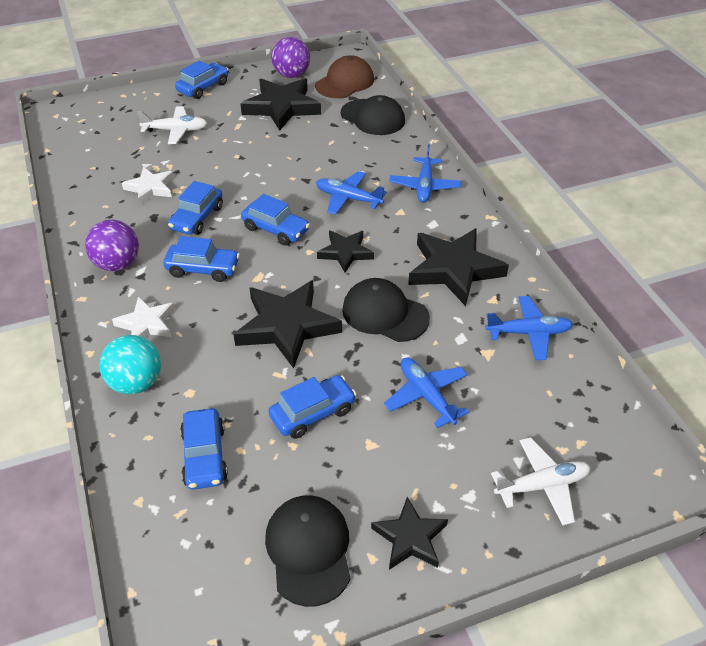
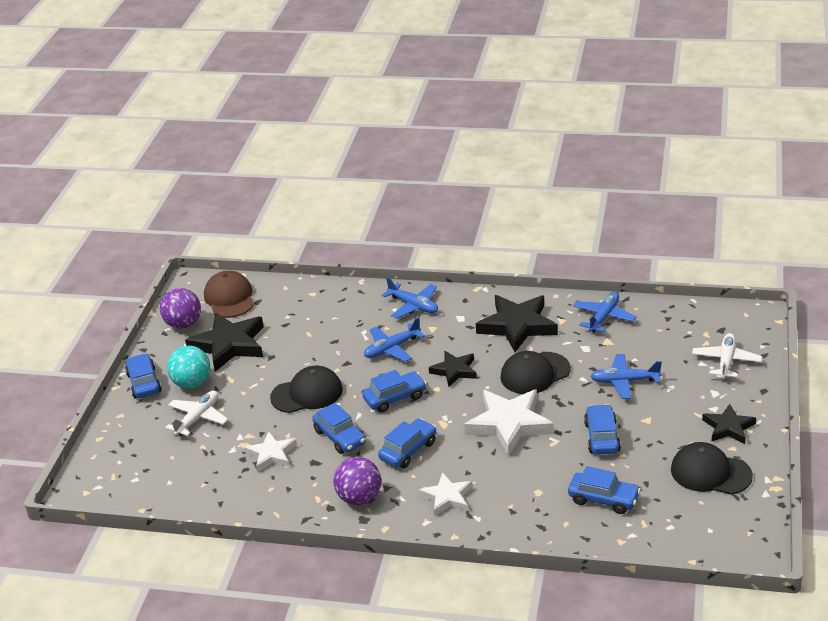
camera: 55 degrees left, 10 degrees down
(136, 383) = (507, 517): turquoise ball -> turquoise ball (192, 383)
(287, 326) = (509, 424): black star -> white star
(373, 117) = (298, 300): black cap -> black cap (307, 393)

